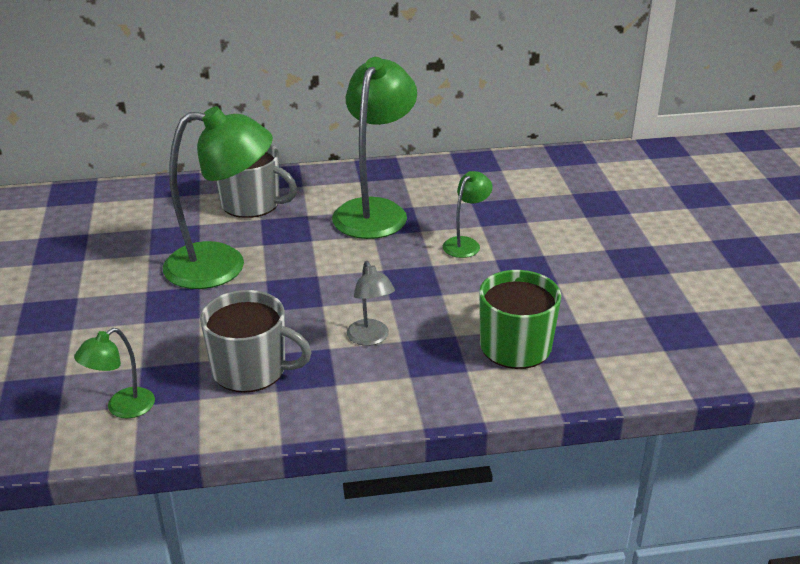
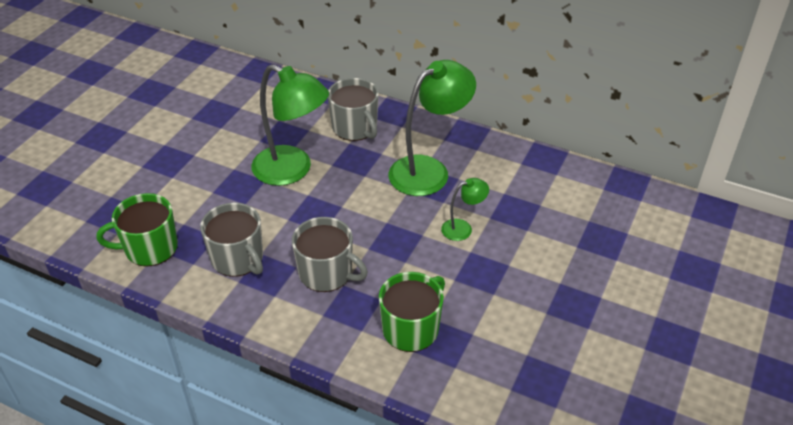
camera: 35 degrees right, 10 degrees up
(122, 408) = (150, 248): green lamp -> green mug
(370, 338) = (326, 273): grey lamp -> grey mug

